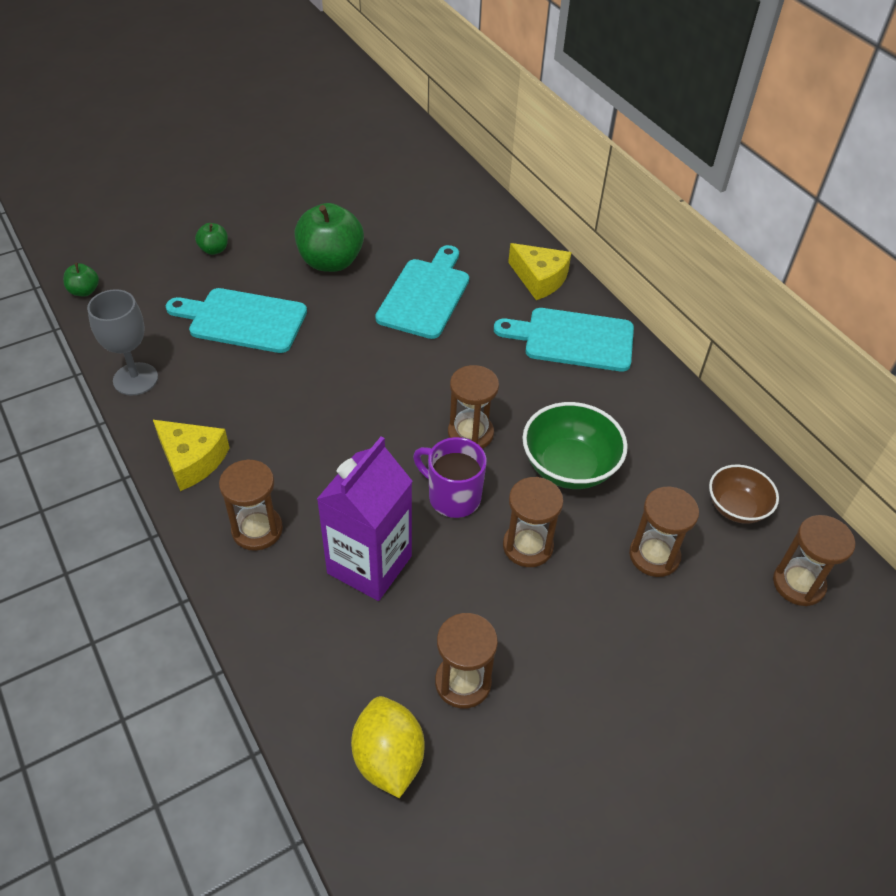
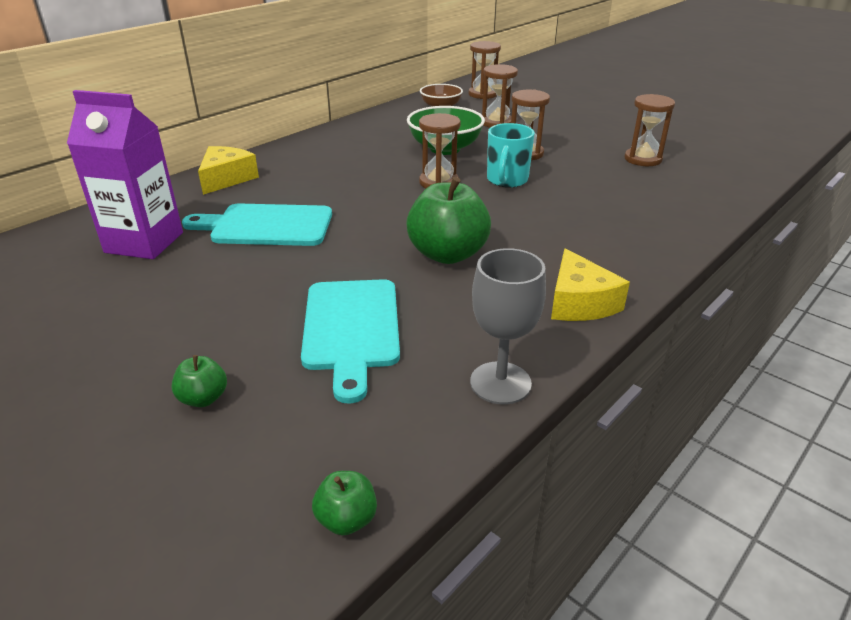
camera: 105 degrees left, 15 degrees down
(192, 460) = (579, 302): yellow cheese -> yellow cheese turned 150 degrees clockwise
(257, 530) = (616, 248): brown hourglass -> none
(331, 261) = (217, 292): green apple -> green apple (447, 254)
(369, 564) = (596, 198): purple carton -> purple carton (144, 242)
(388, 758) = (715, 171): yellow lemon -> none
(452, 497) = (507, 180): purple mug -> turquoise mug
(573, 339) = (306, 159): turquoise cutting board -> none

